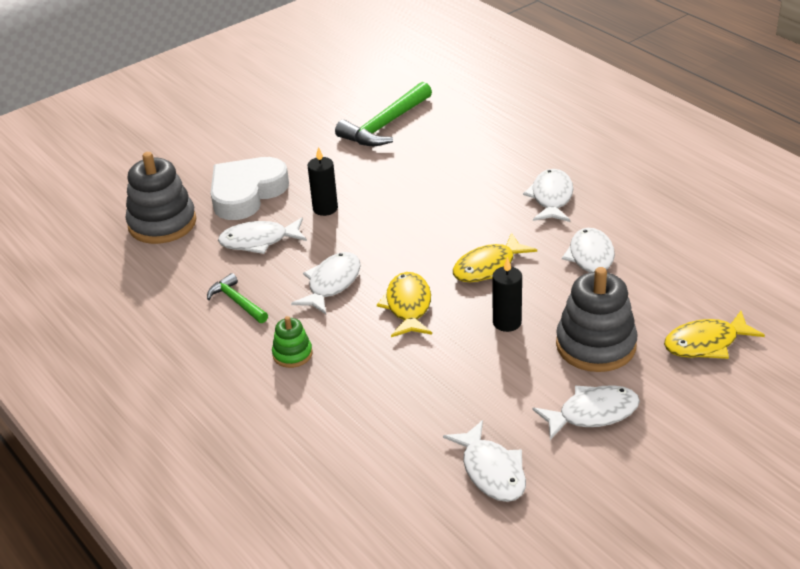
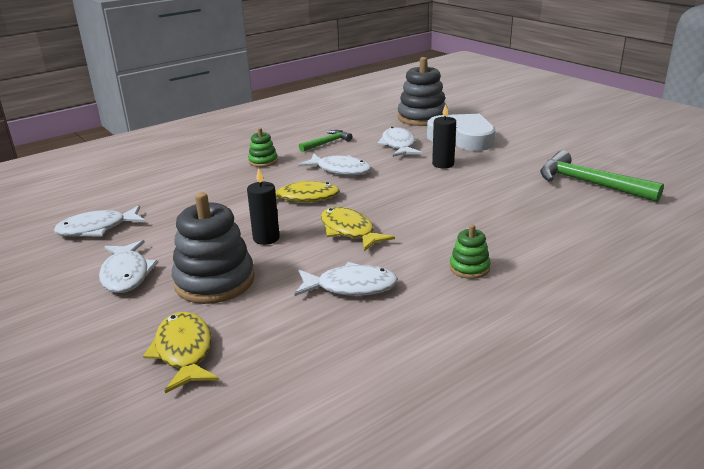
camera: 90 degrees right, 10 degrees down
(551, 198) = (469, 268): white fish -> green stacking toy

